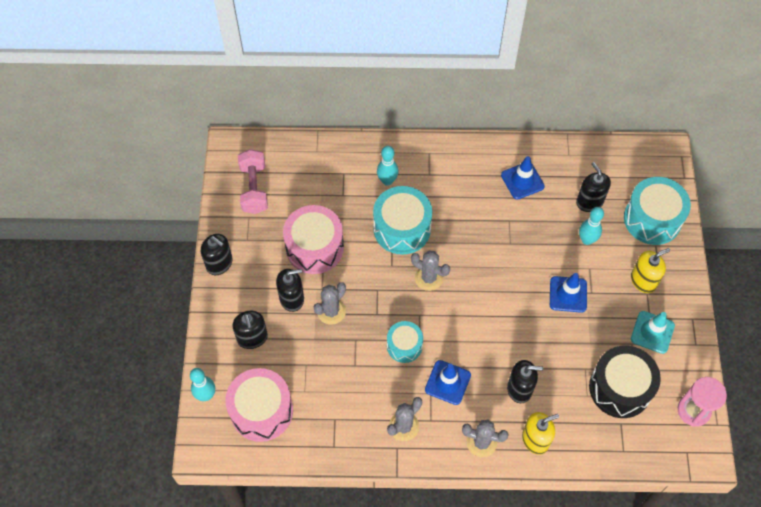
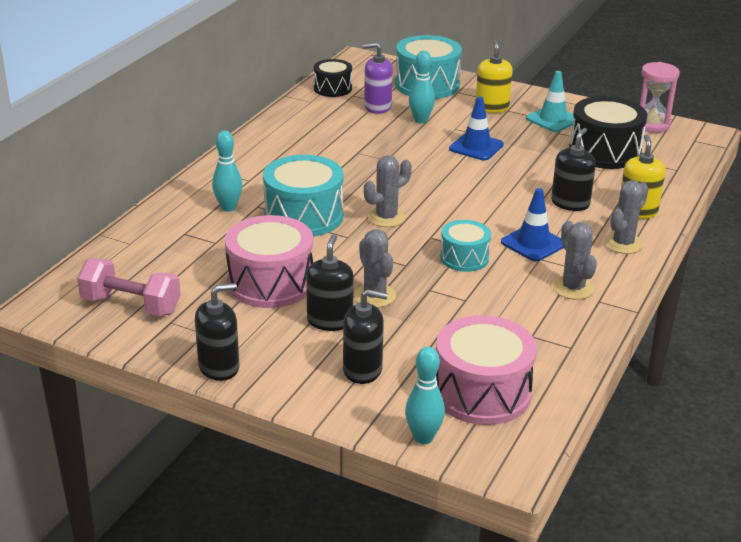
camera: 65 degrees left, 30 degrees down
(522, 181) = (316, 132): blue traffic cone -> none
(589, 202) = (377, 107): black soap dispenser -> purple soap dispenser
(600, 158) = (332, 88): none -> black drum

